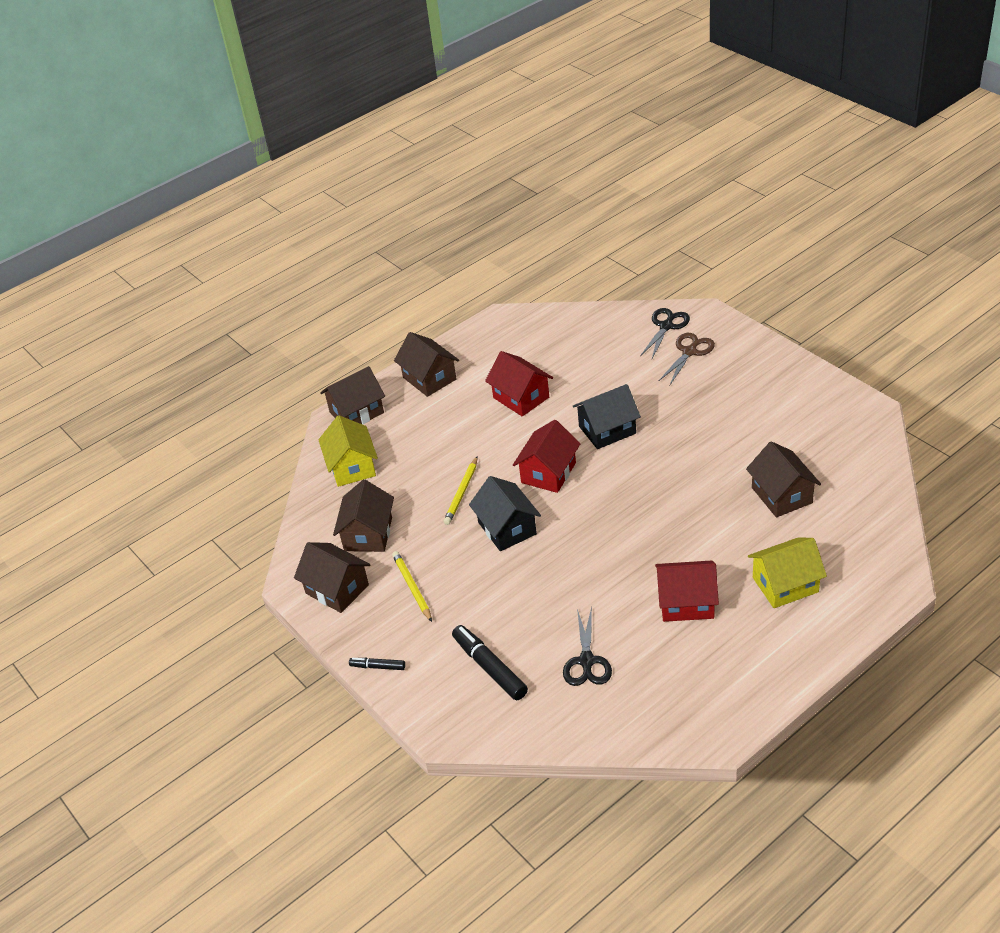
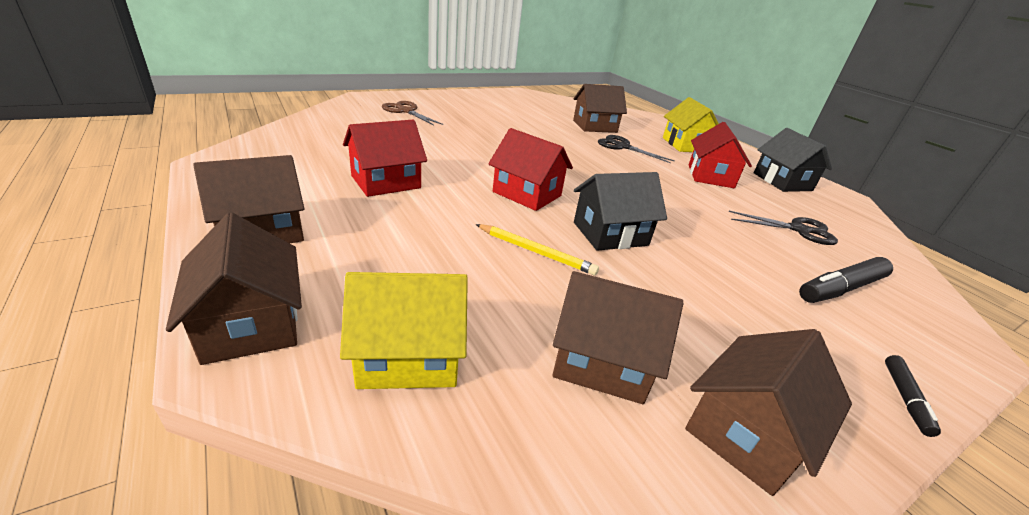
camera: 90 degrees left, 10 degrees down
(412, 587) = (722, 330): yellow pencil -> none
(607, 430) = (480, 157): black house -> black house (782, 182)
(666, 326) = (360, 109): black scissors -> black scissors (623, 147)

